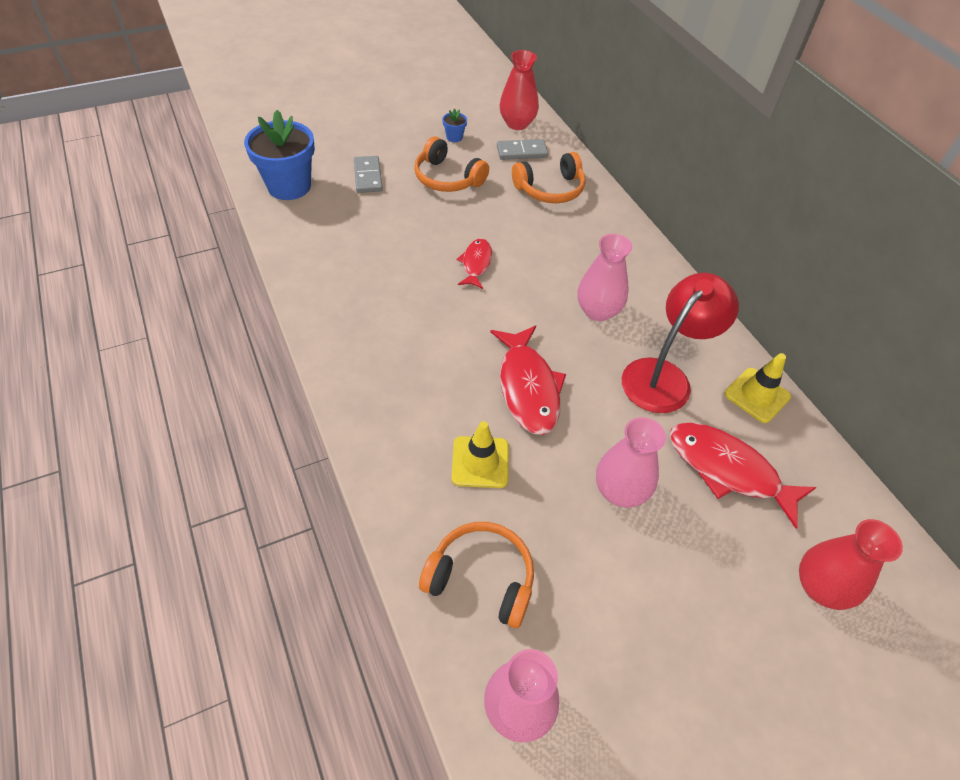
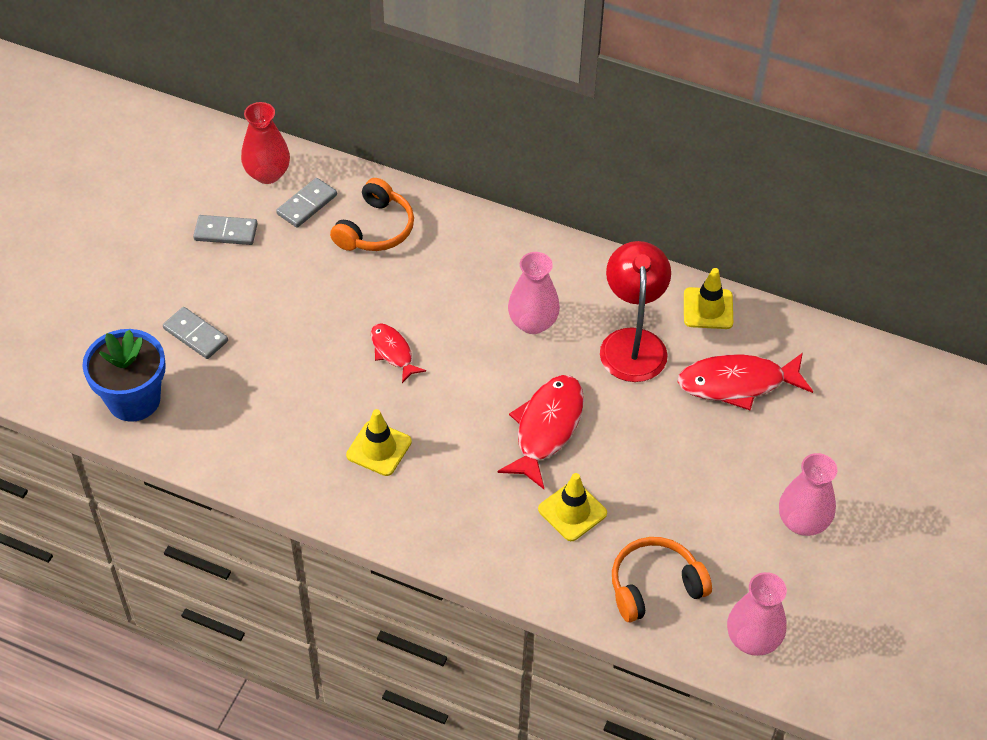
camera: 40 degrees left, 0 degrees up
(394, 314) = (379, 448): none -> yellow traffic cone
(447, 178) = (271, 283): orange headphones -> none
(454, 137) = (226, 232): blue flower pot -> grey domino
(528, 387) = (546, 428): red fish -> red fish turned 105 degrees counterclockwise
(620, 491) = (683, 455): pink vase -> pink vase (802, 522)
(820, 587) = (855, 421): red vase -> none

